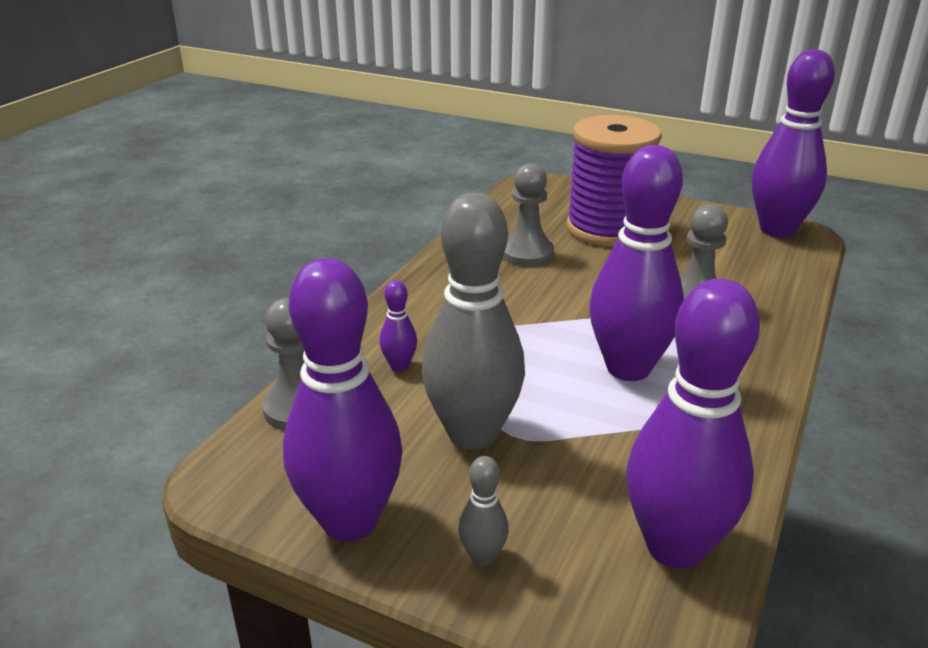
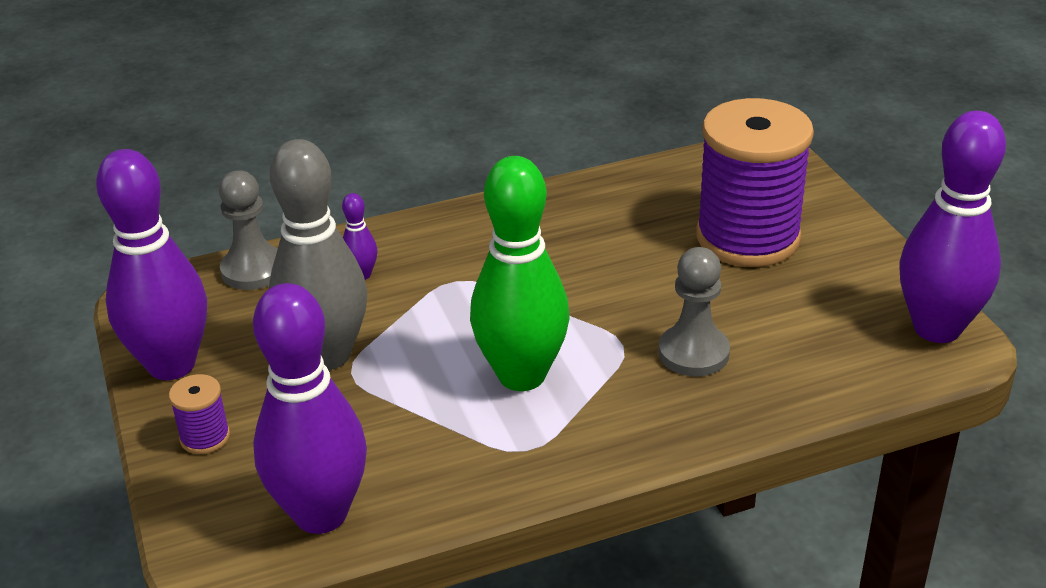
camera: 45 degrees right, 5 degrees up
(483, 557) = (205, 437): grey bowling pin -> purple spool
(527, 253) = (624, 226): grey pawn -> none
(628, 368) = (521, 375): purple bowling pin -> green bowling pin

